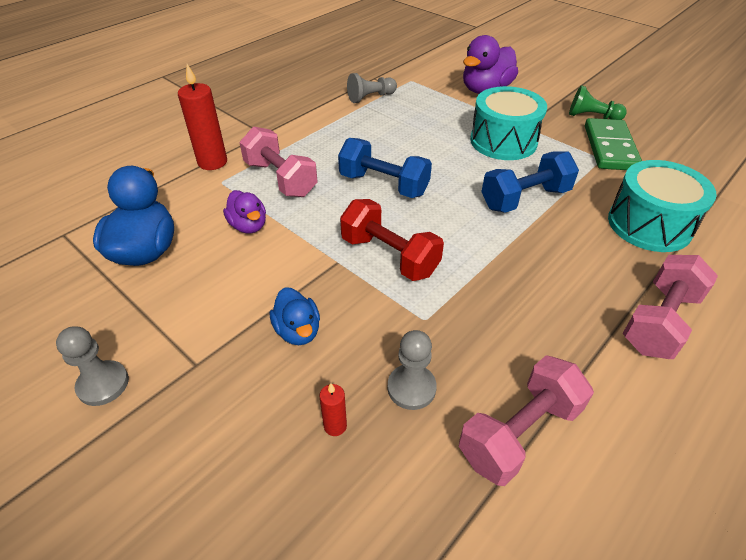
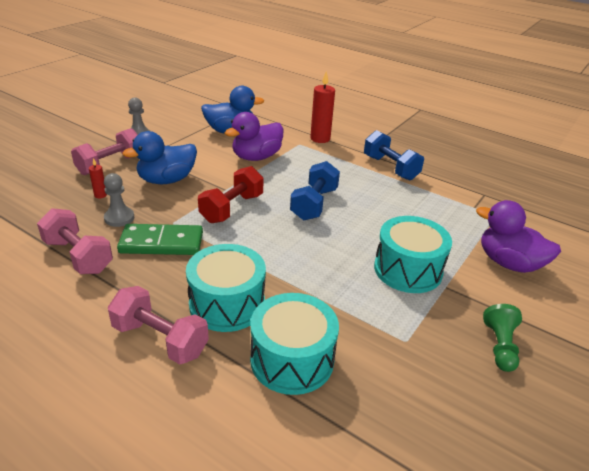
camera: 80 degrees right, 10 degrees down
(248, 226) = (256, 157): purple duck -> purple duck, size x1.69
(280, 179) = (309, 163): pink dumbbell -> pink dumbbell (110, 165)
(298, 331) = (167, 180): blue duck -> blue duck, size x1.69
(370, 97) = (446, 194): grey pawn -> none
(525, 199) = (314, 277): blue dumbbell -> blue dumbbell (390, 168)
(584, 266) = (227, 304): none -> turquoise drum
(610, 148) = (433, 352): green domino -> green domino (161, 243)

